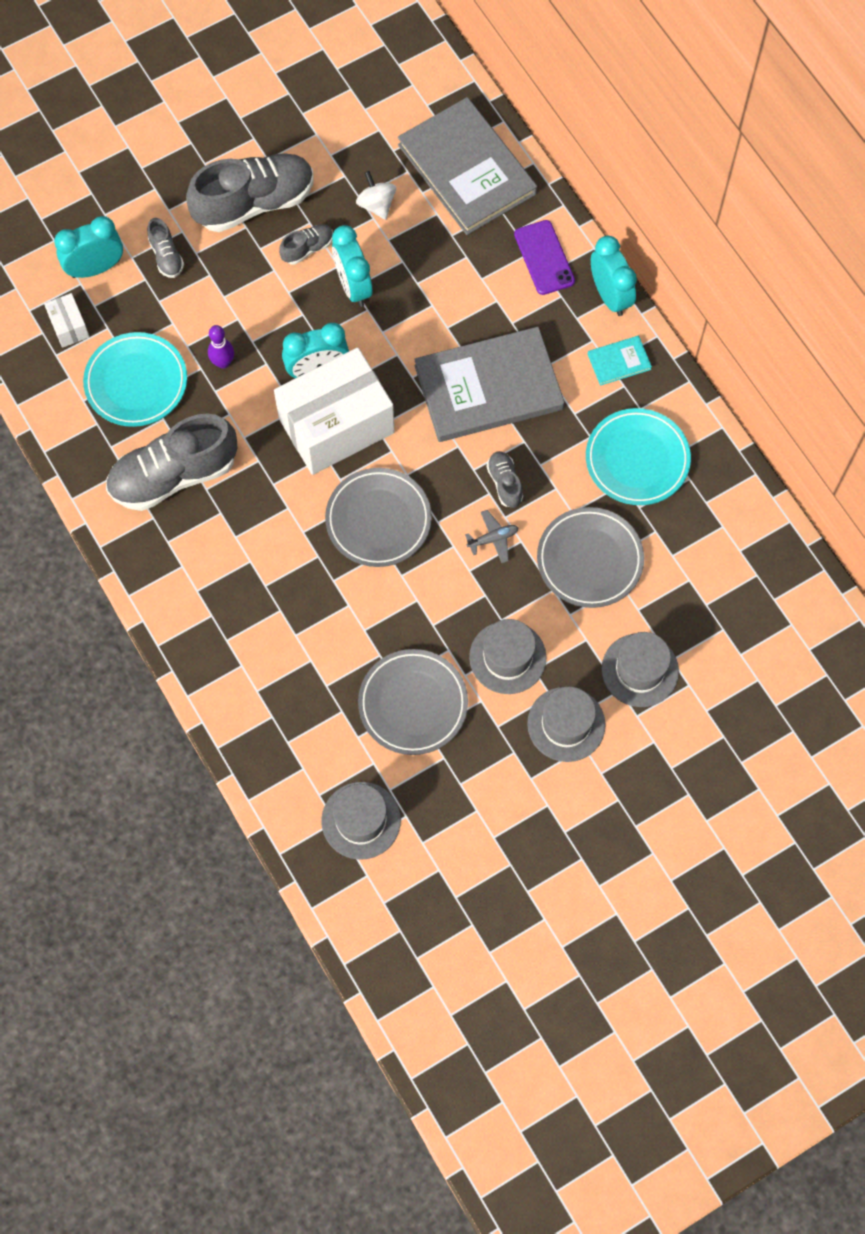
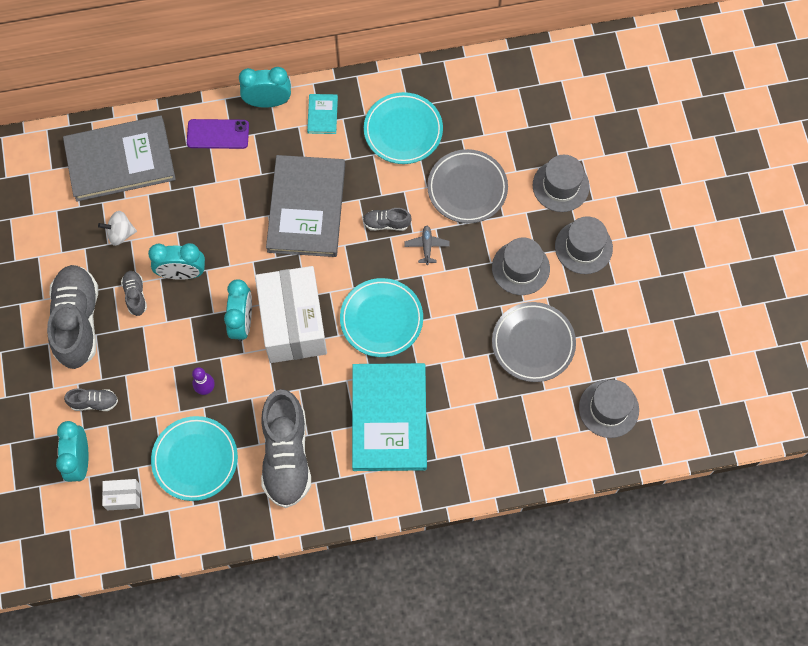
camera: 70 degrees left, 0 degrees up
(258, 570) = (389, 418): none -> turquoise book
(378, 520) = (381, 319): grey plate -> turquoise plate

